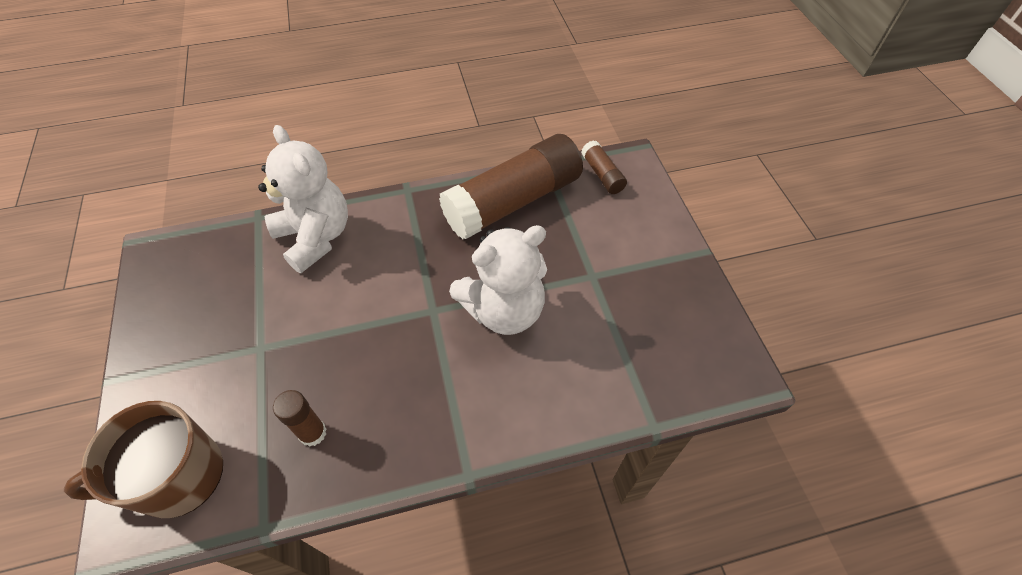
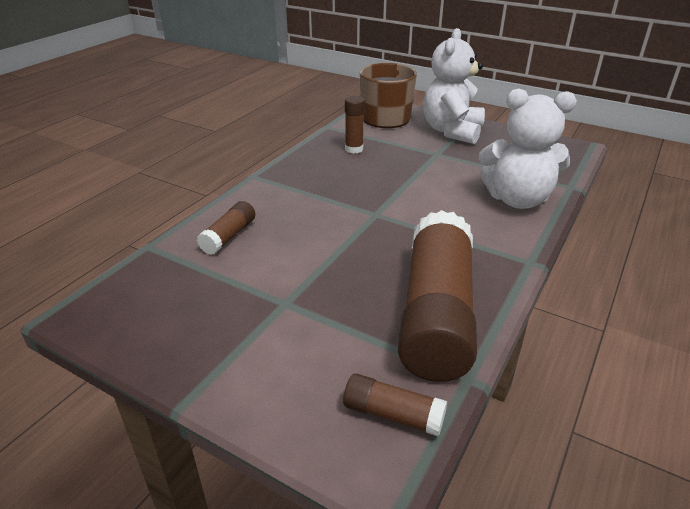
camera: 135 degrees right, 20 degrees down
(504, 310) = (328, 240): white teddy bear -> white teddy bear (452, 131)
(575, 381) = (229, 236): none -> brown glue stick

